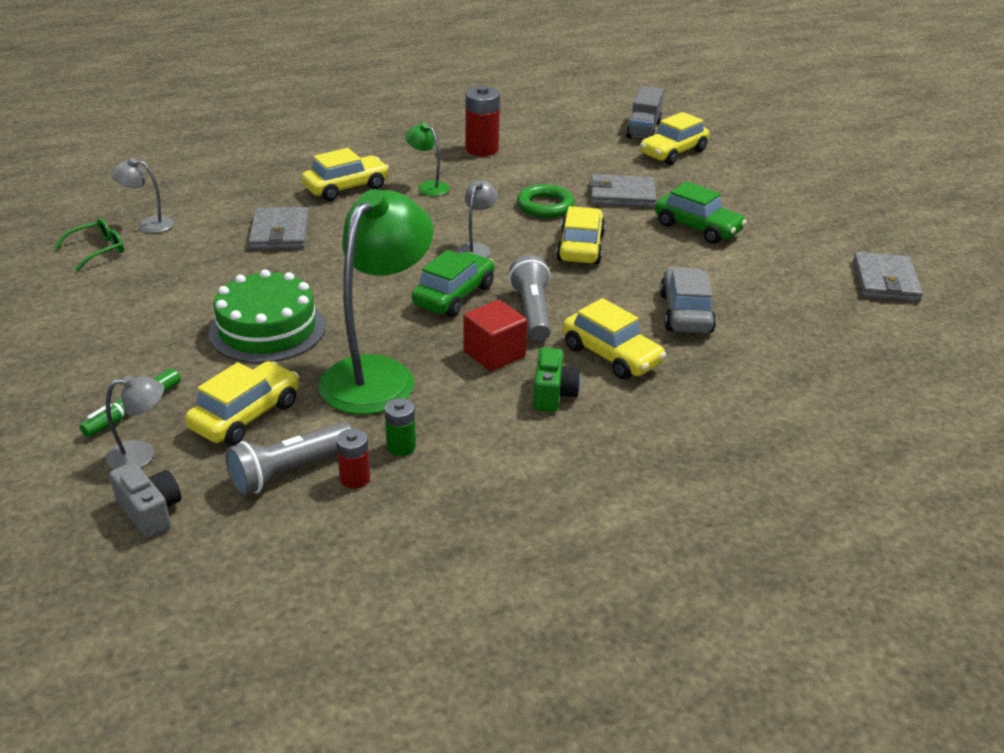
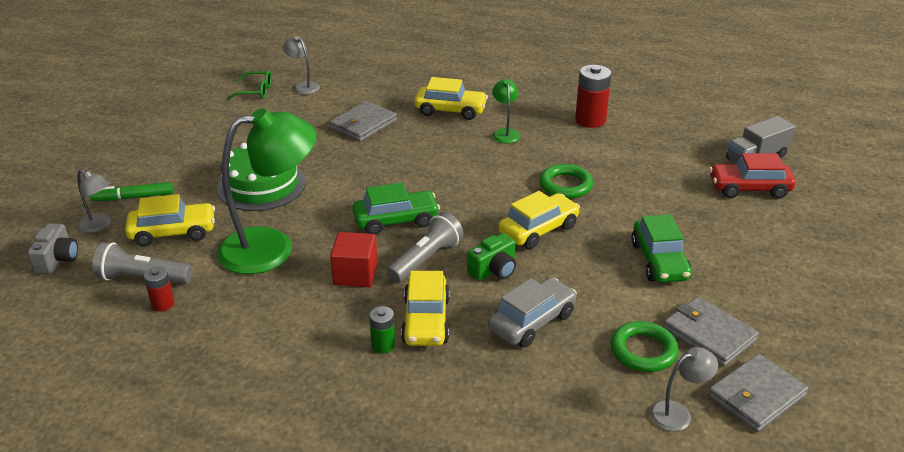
camera: 45 degrees right, 0 degrees up
(401, 447) = (212, 301): green battery -> green battery (383, 345)
(476, 248) = (464, 194): grey lamp -> grey lamp (678, 413)
(553, 394) = (345, 323): green camera -> green camera (494, 270)
(622, 195) = (641, 204): grey wallet -> grey wallet (709, 334)
(673, 153) = (749, 188): yellow car -> red car
(783, 291) = (643, 351): none -> green ring

